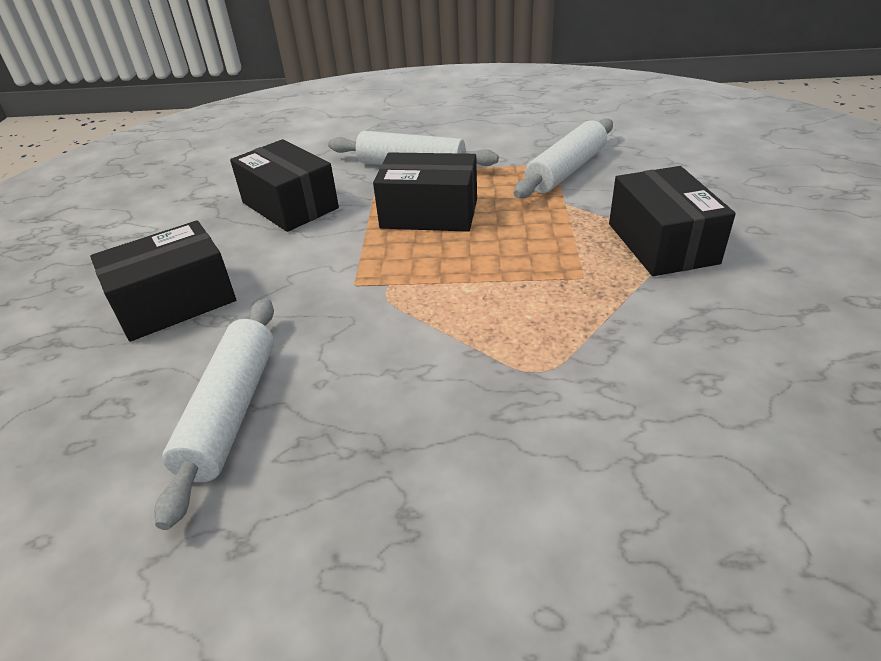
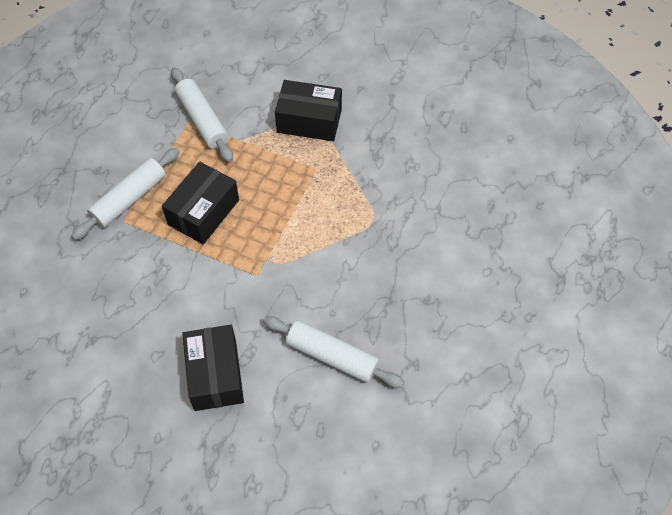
camera: 70 degrees left, 20 degrees up
(290, 205) = (134, 288): black box -> none

